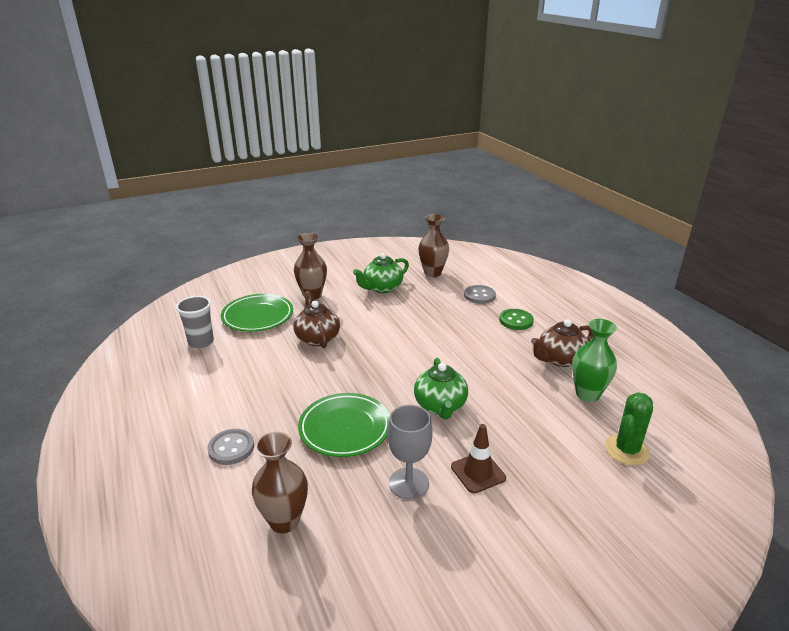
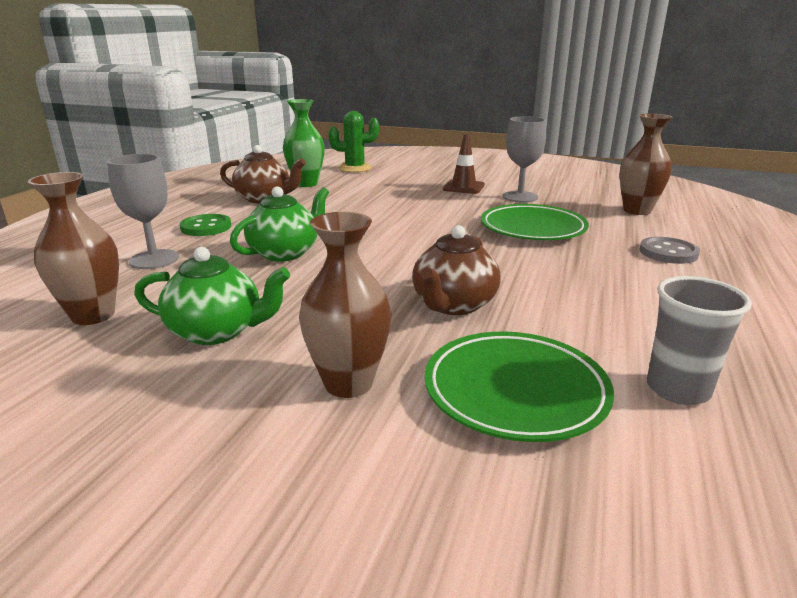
camera: 135 degrees left, 5 degrees down
(440, 406) = (424, 212): green teapot -> green teapot (285, 253)
(479, 295) = (154, 259): grey button -> grey goblet

